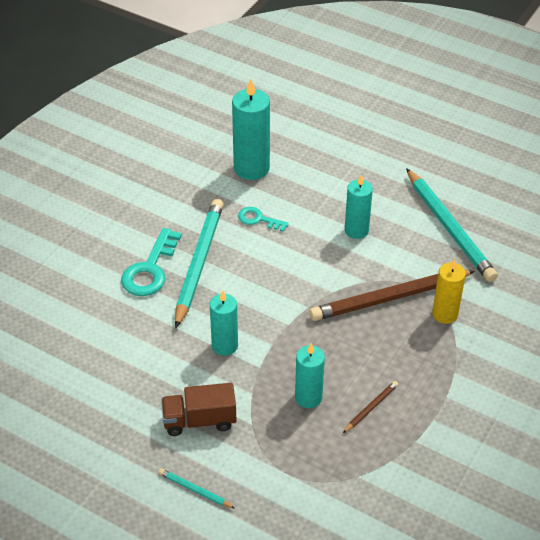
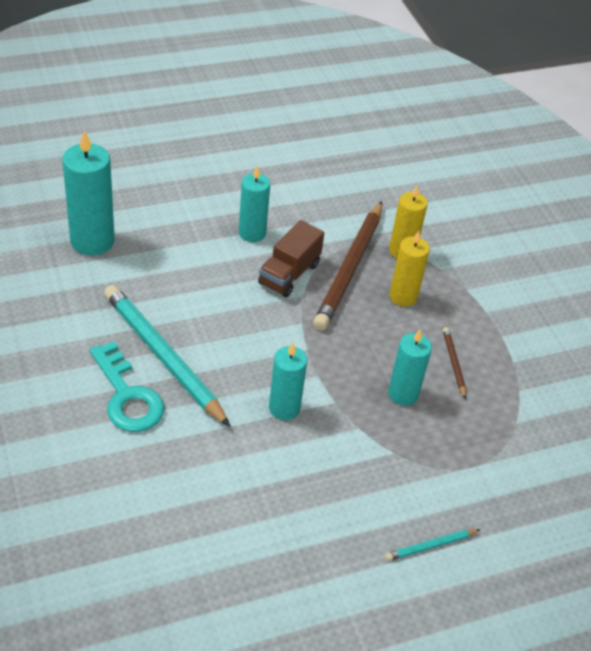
camera: 55 degrees left, 0 degrees up
(199, 420) = (353, 487): brown truck -> brown truck (289, 274)
(258, 219) = (161, 280): turquoise key -> none
(400, 342) = (403, 296): none -> yellow candle
(449, 228) = (316, 183): turquoise pencil -> none

